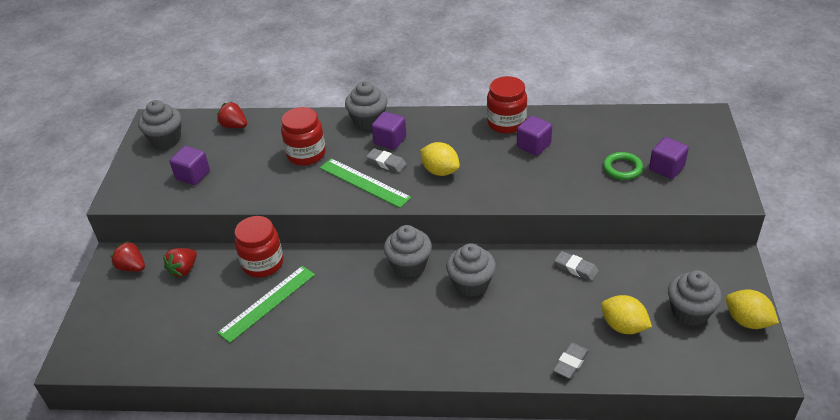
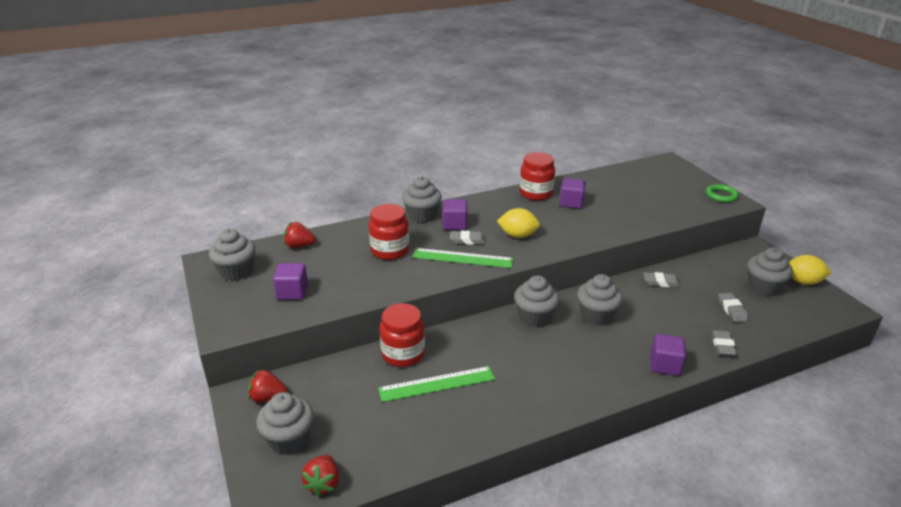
camera: 30 degrees left, 10 degrees down
(122, 310) = (289, 439): none -> grey cupcake
(183, 270) = (327, 383): red strawberry -> red strawberry (323, 484)
(267, 303) = (437, 384): green ruler -> green ruler turned 60 degrees clockwise
(622, 168) = (648, 202): green ring -> green ring (721, 195)
(623, 326) = (732, 310): yellow lemon -> grey eraser
(666, 168) = (677, 196): purple cube -> purple cube (665, 365)

